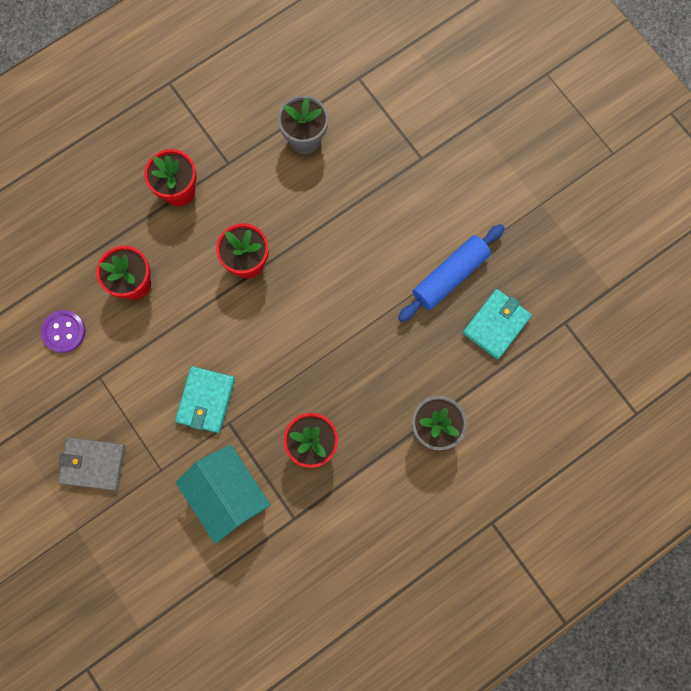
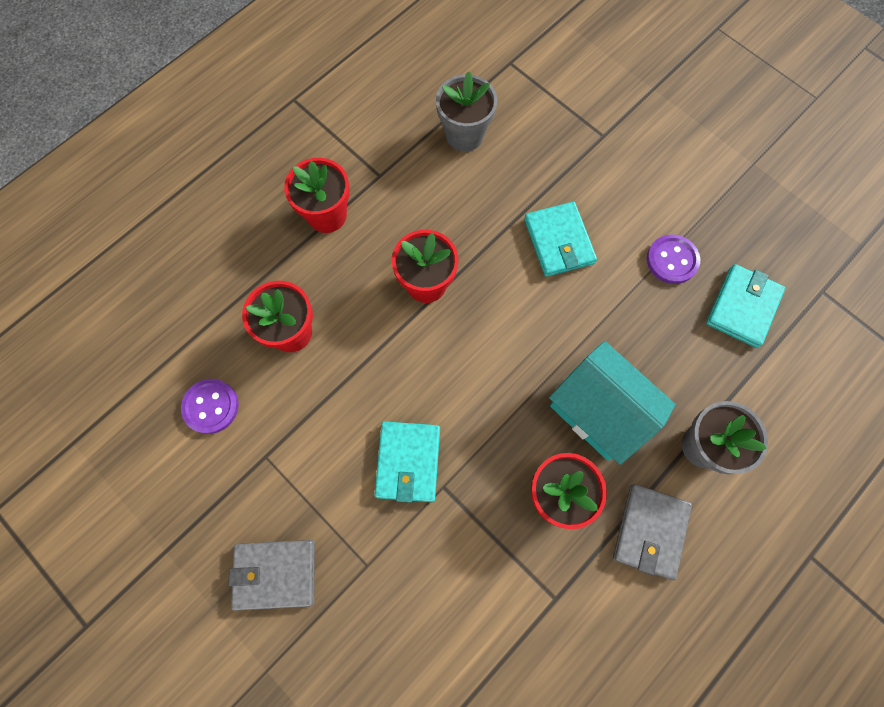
camera: 10 degrees left, 5 degrees down
(228, 494) = (463, 582): turquoise house -> turquoise house (598, 411)
(362, 245) = (559, 241): none -> turquoise wallet
(376, 483) = (650, 531): none -> grey wallet
(450, 276) = (672, 260): blue rolling pin -> purple button

